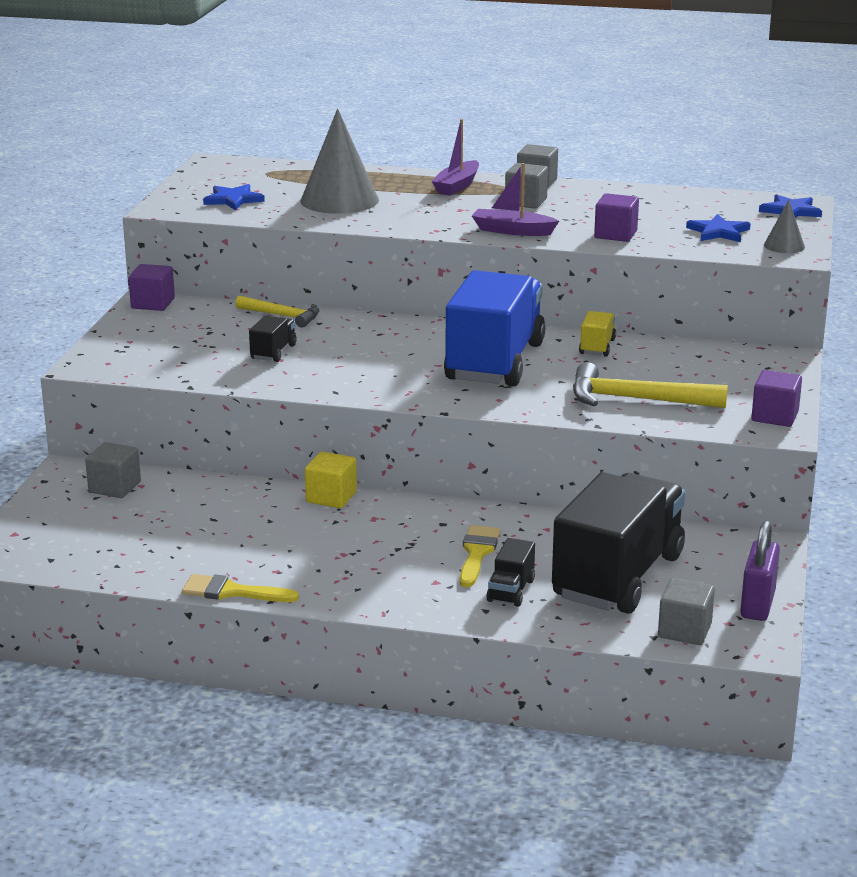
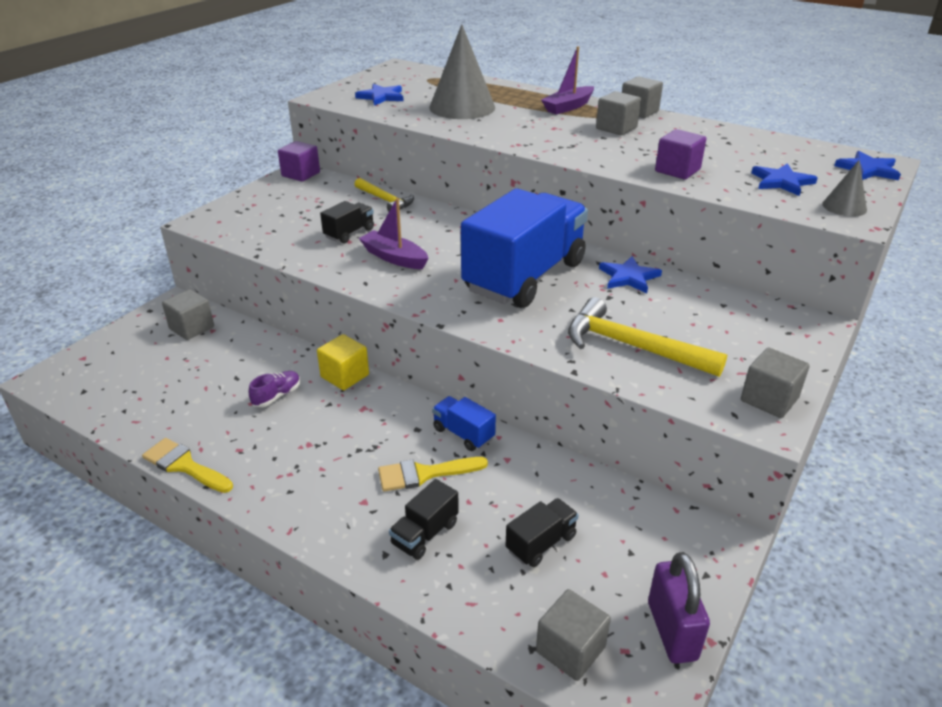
camera: 20 degrees right, 10 degrees up
(274, 525) = (277, 396): none -> purple shoe
(477, 553) = (424, 474): yellow brush -> yellow brush turned 135 degrees counterclockwise
(491, 519) = (463, 434): none -> blue truck
(512, 231) = (584, 154): purple boat -> purple boat (394, 258)
(597, 347) = (628, 277): yellow truck -> blue star
(618, 576) = (541, 543): black truck -> black truck, size x0.41
(757, 604) = (672, 631): purple padlock -> purple padlock turned 45 degrees counterclockwise
(775, 416) = (769, 399): purple cube -> grey cube

